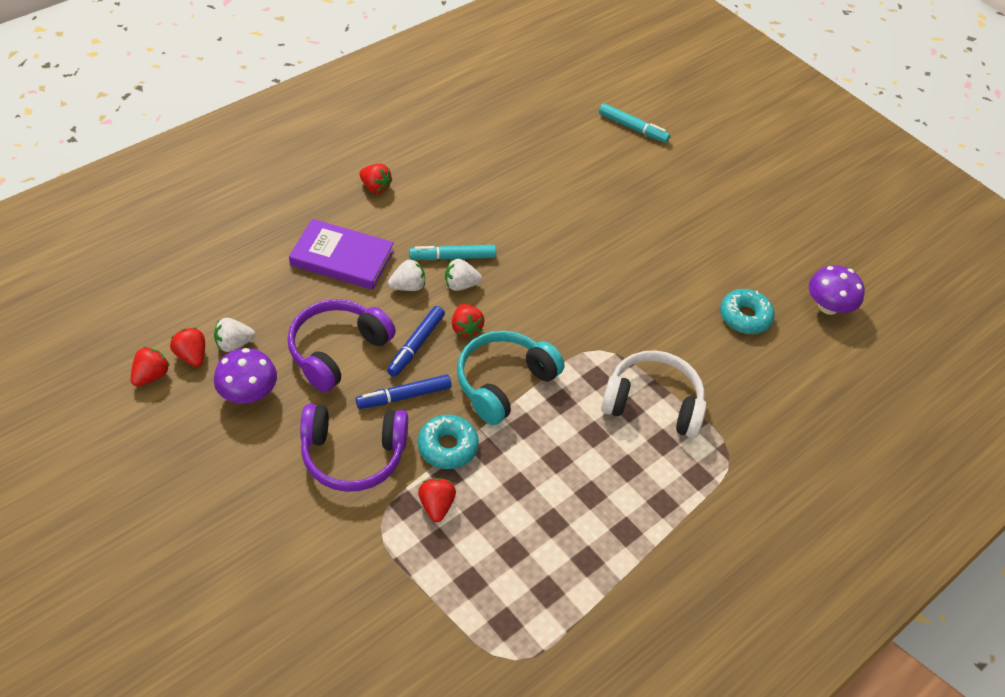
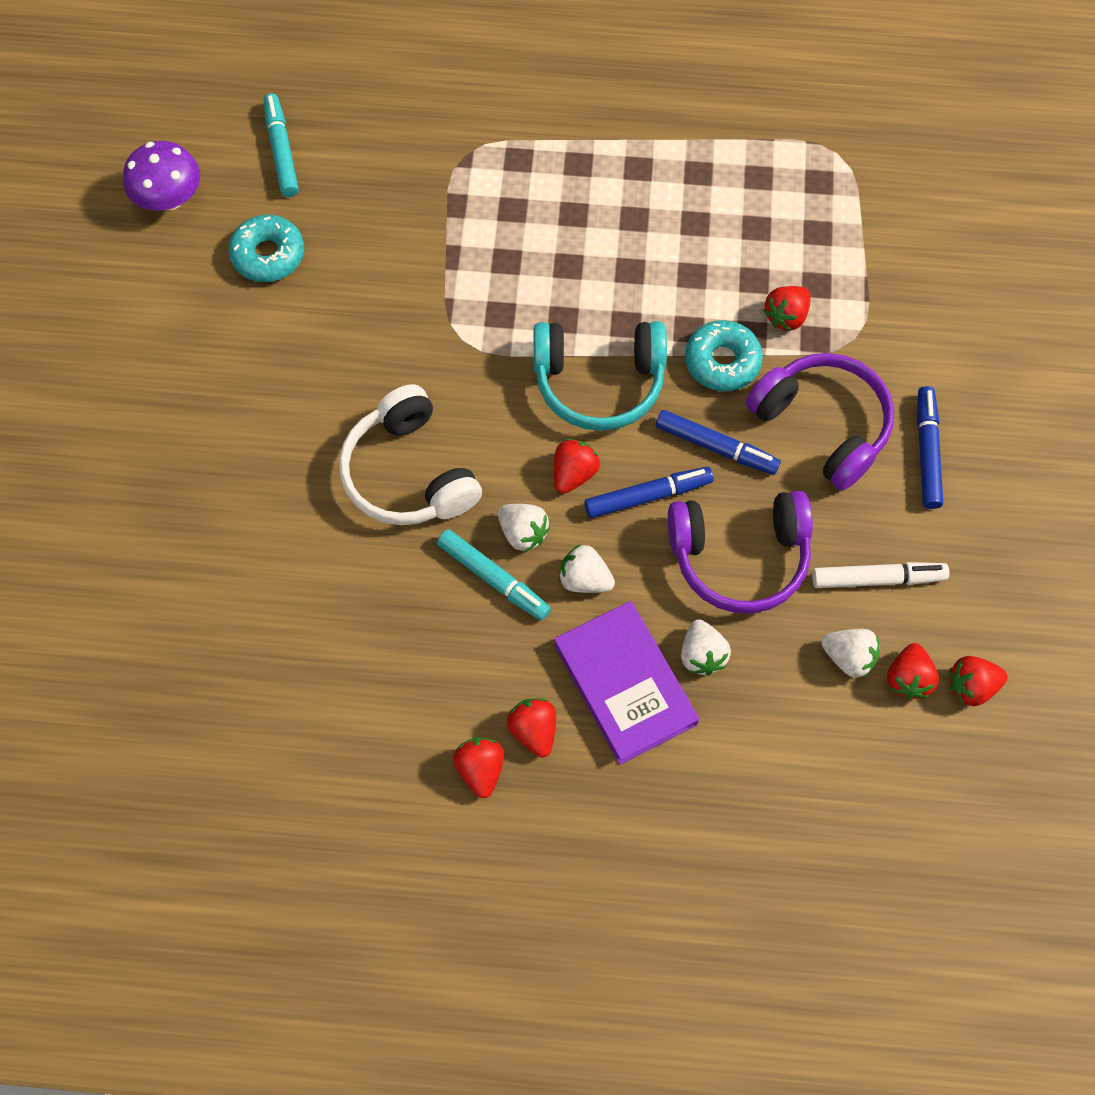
camera: 130 degrees left, 15 degrees up
(248, 393) = (877, 579): purple mushroom -> white marker
(274, 486) = (927, 451): none -> blue marker
(315, 294) = (702, 655): none -> white strawberry
(366, 214) = (534, 731): none -> red strawberry
(632, 128) = (44, 593): turquoise marker -> turquoise marker (281, 150)
(653, 403) = (476, 248): white headphones -> white headphones (409, 473)

